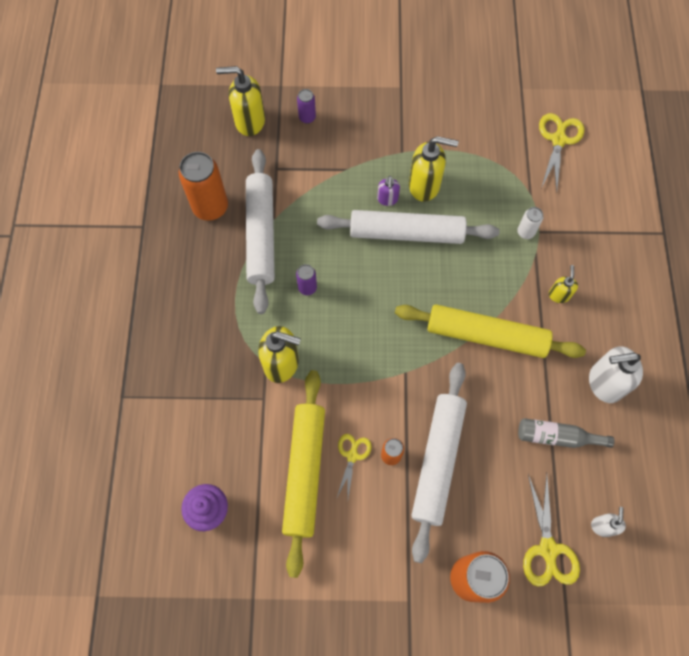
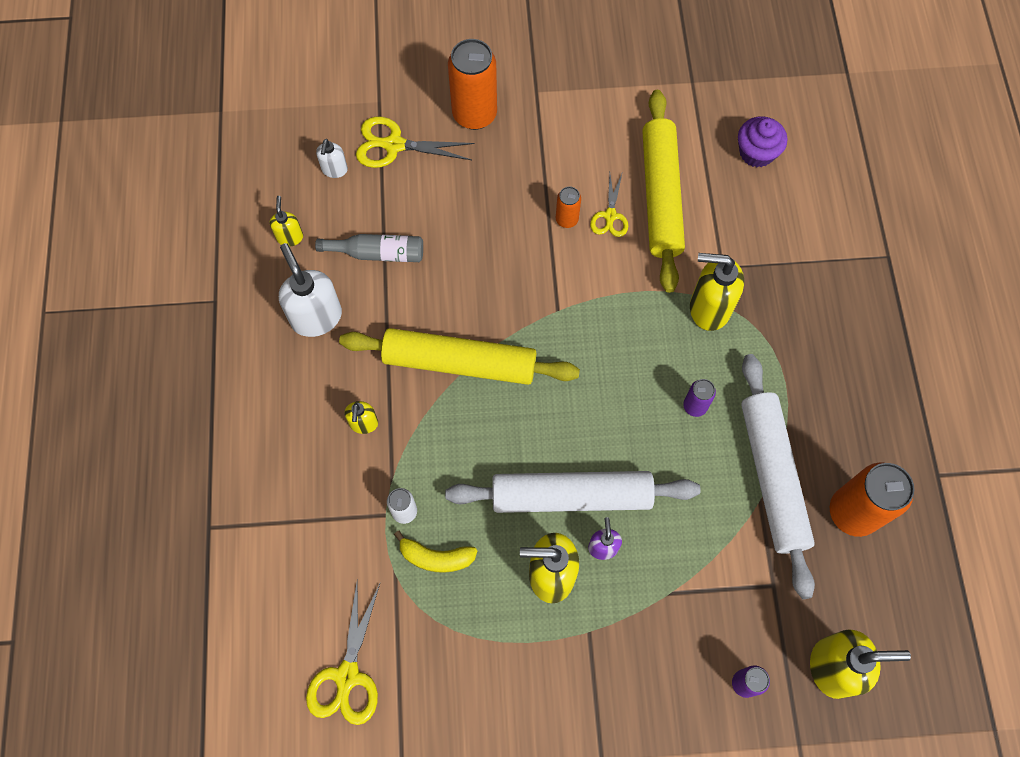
camera: 175 degrees right, 0 degrees up
(437, 460) = (514, 218): white rolling pin -> none
(502, 202) = (436, 557): none -> yellow banana
(548, 549) = (394, 145): yellow scissors -> yellow scissors turned 75 degrees counterclockwise
(604, 383) = (316, 317): white soap dispenser -> white soap dispenser turned 105 degrees counterclockwise
(635, 459) = (290, 237): none -> yellow soap dispenser

